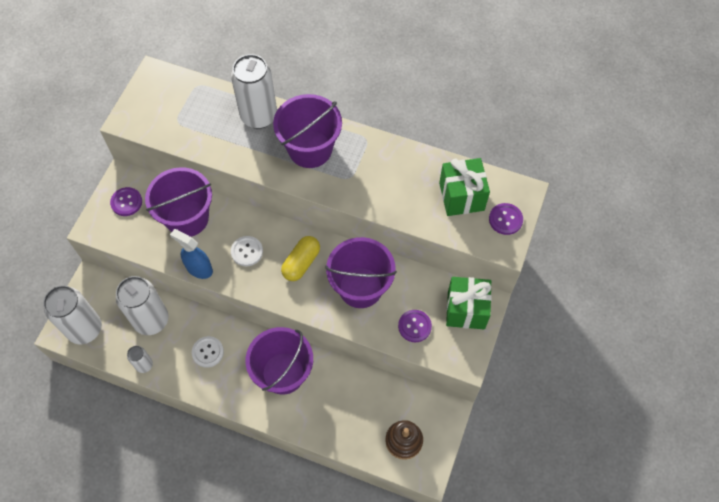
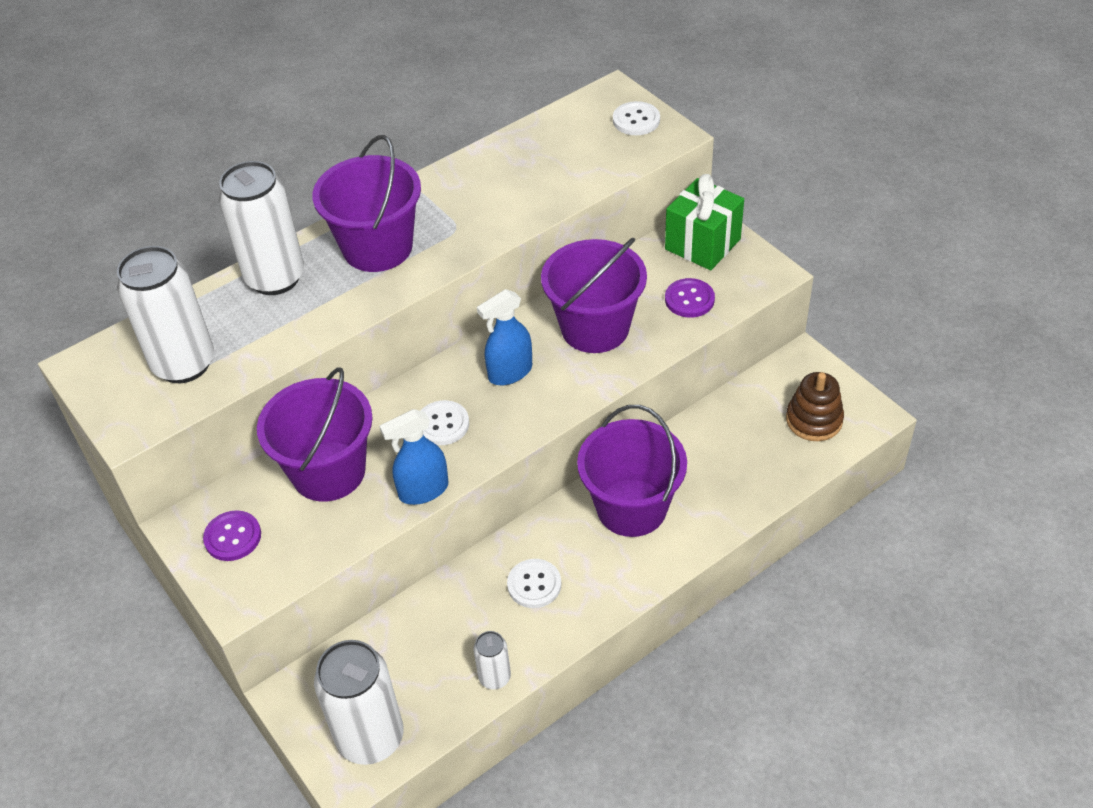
camera: 55 degrees left, 15 degrees down
(151, 320) = (427, 637): white can -> white can (184, 364)
(301, 263) = (510, 372): yellow capsule -> blue spray bottle
(461, 196) = (573, 142): green gift -> none
(505, 219) = (636, 120): purple button -> white button

